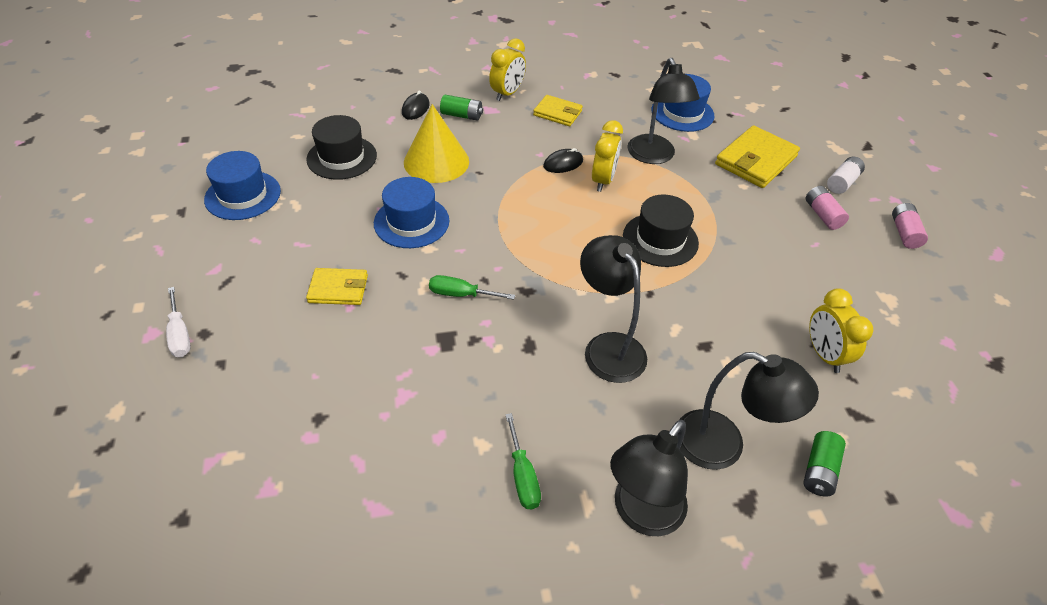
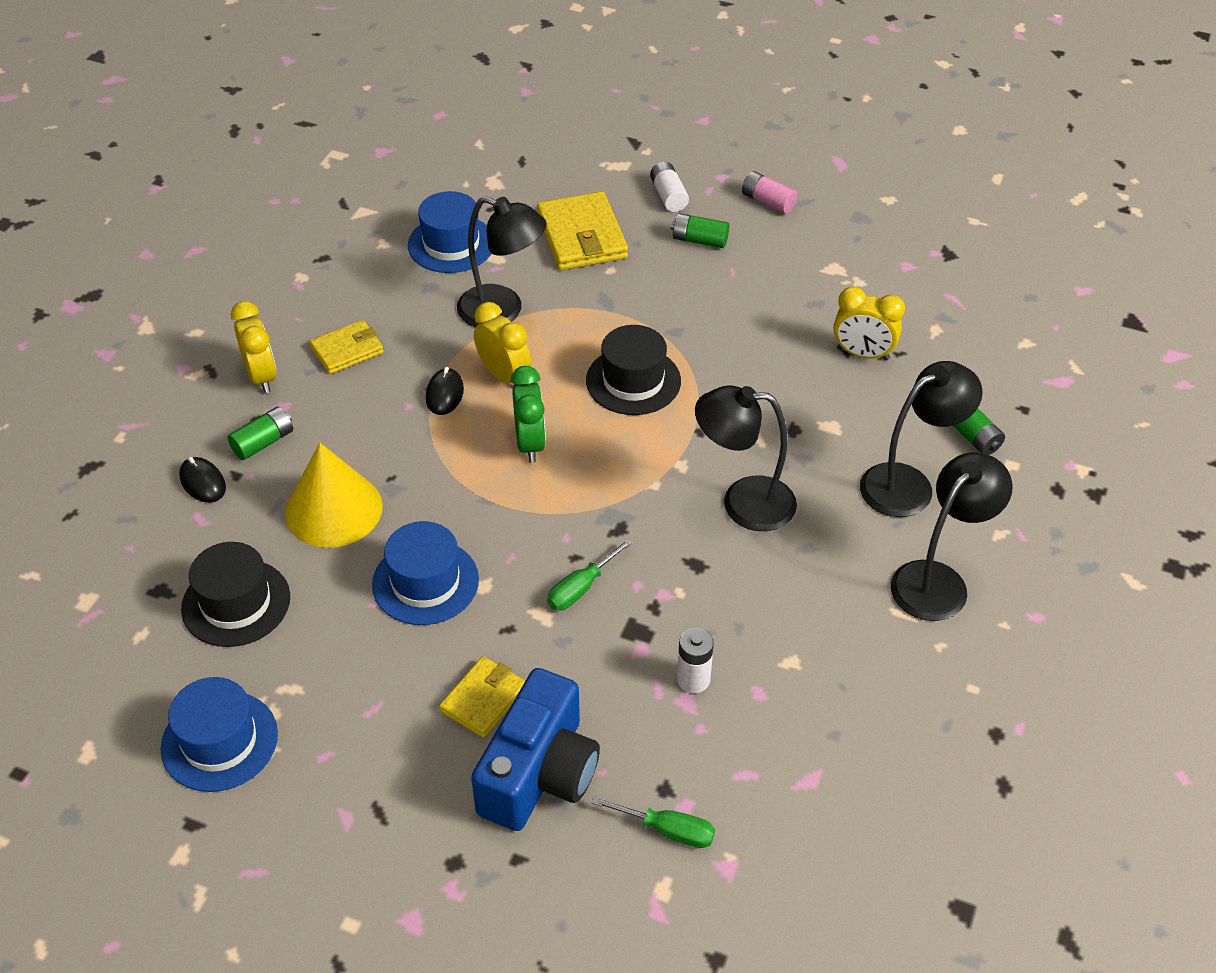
camera: 55 degrees left, 0 degrees up
(180, 334) = (437, 889): white screwdriver -> none
(295, 343) = (539, 773): none -> blue camera
(425, 391) = (693, 679): none -> white battery
(522, 476) = (846, 646): green screwdriver -> green screwdriver (667, 830)
(559, 217) = (530, 444): none -> green clock
(641, 514) = (938, 580): black lamp -> black lamp turned 120 degrees counterclockwise
(822, 215) = (699, 240): pink battery -> green battery

